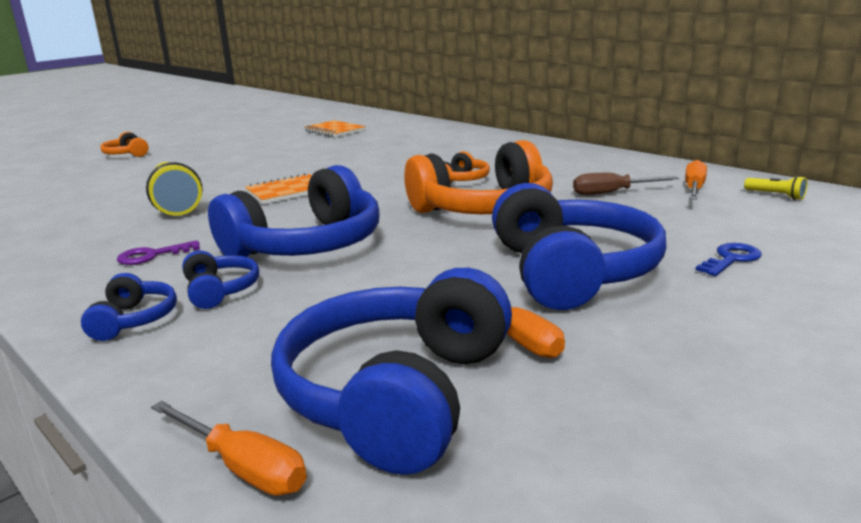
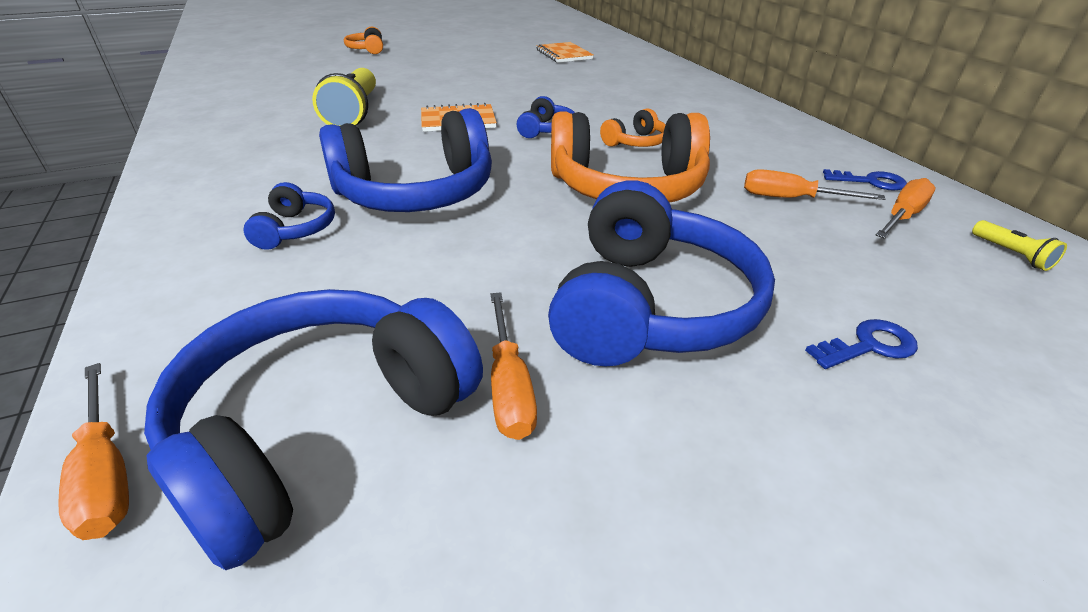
camera: 20 degrees right, 15 degrees up
(133, 320) = (199, 244): blue headphones -> blue headphones (546, 130)
(152, 255) = (282, 171): purple key -> none
(612, 193) = (791, 199): brown screwdriver -> orange screwdriver
(657, 173) = (870, 182): none -> blue key

